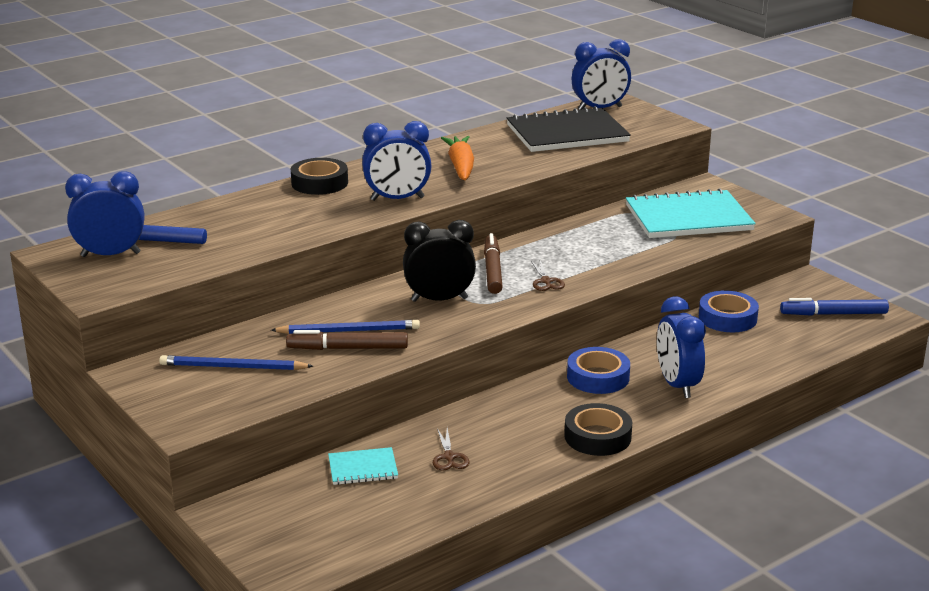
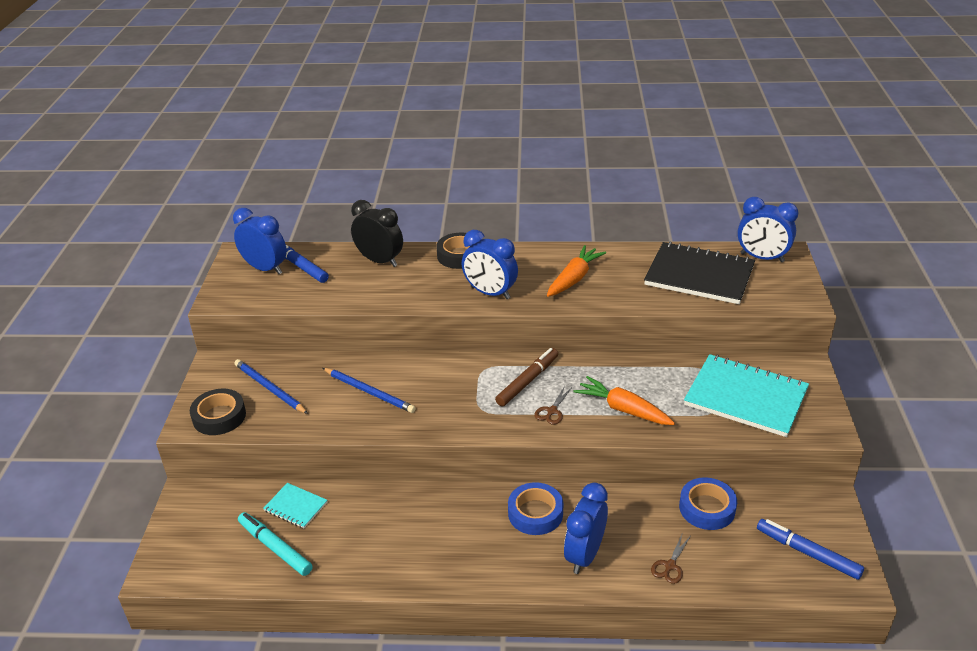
camera: 40 degrees right, 10 degrees up
(348, 348) = (350, 408): brown marker -> none
(390, 504) = (275, 548): none -> turquoise marker
(439, 299) = (458, 392): black clock -> black clock (380, 261)
(449, 457) = (354, 529): brown scissors -> brown scissors (670, 566)
(597, 436) = (468, 571): black tape -> black tape (219, 416)
(604, 259) = (623, 409): none -> orange carrot

